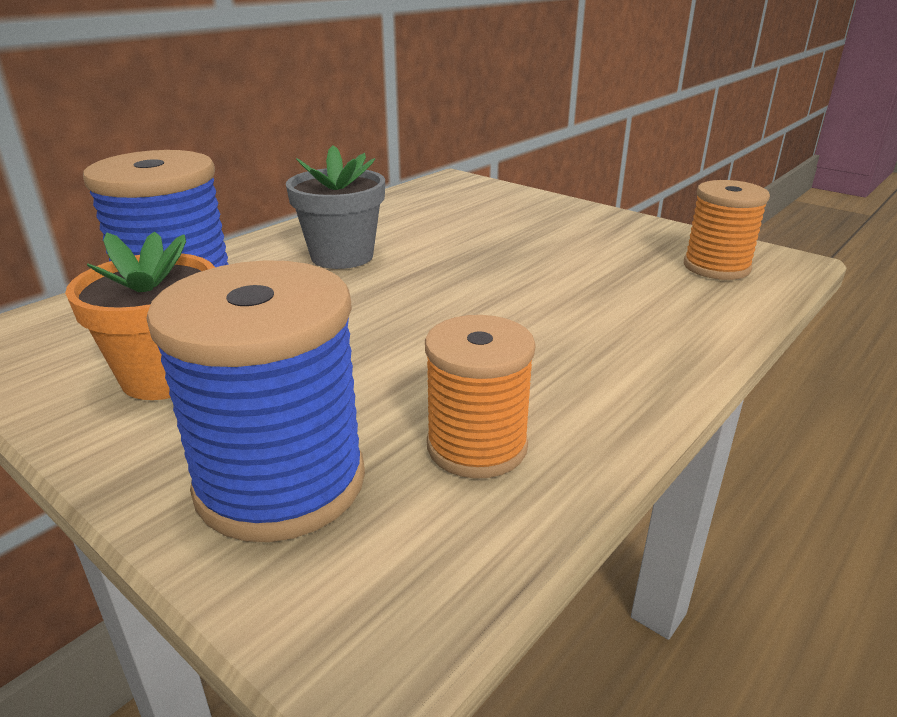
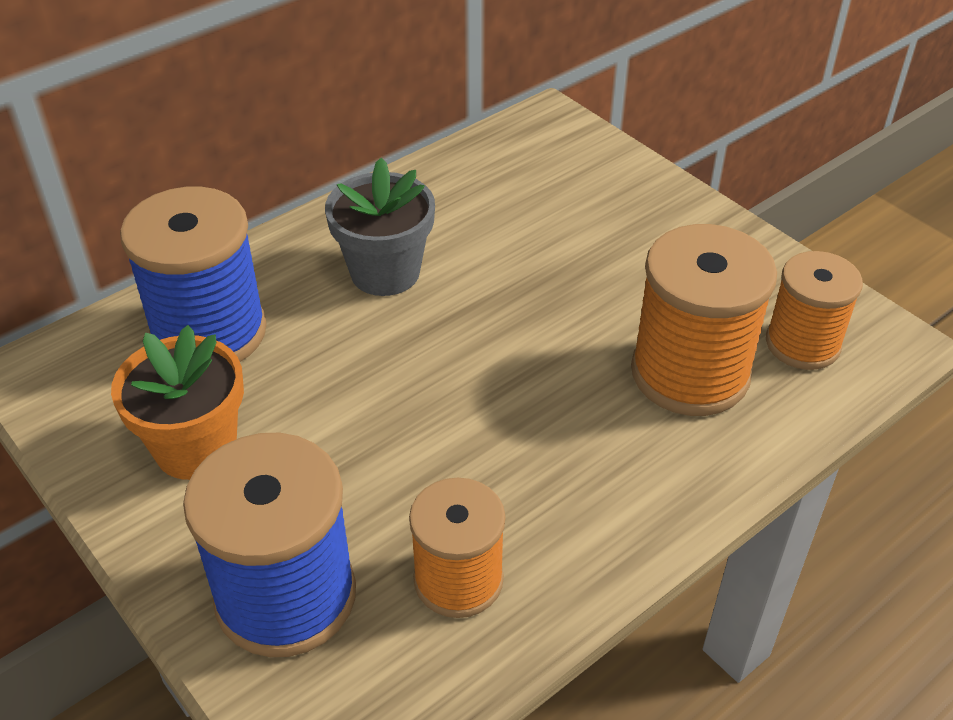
camera: 10 degrees right, 15 degrees up
(634, 289) = (690, 373): none -> orange spool

